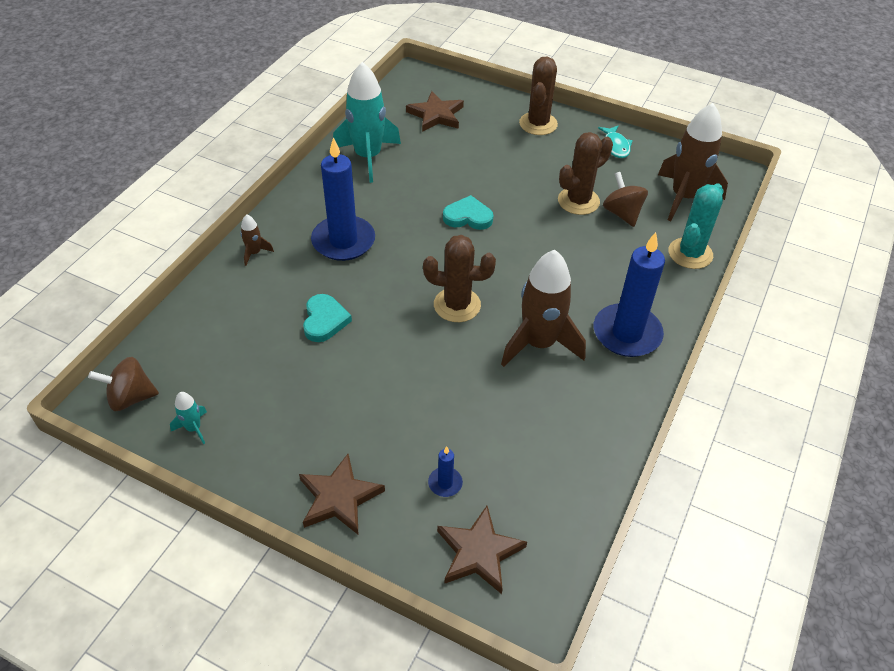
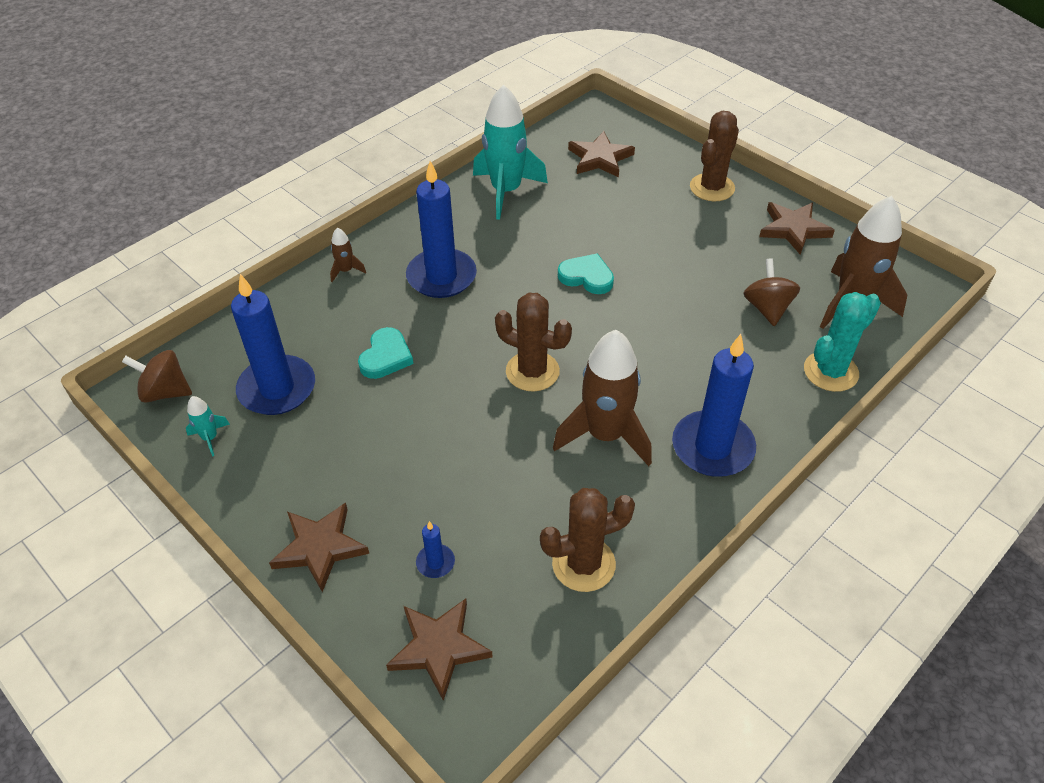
camera: 20 degrees right, 0 degrees up
(237, 370) = (277, 388): none -> blue candle
(578, 201) = (721, 284): brown cactus -> brown cactus (583, 564)
(615, 146) = (793, 229): turquoise fish -> brown star

